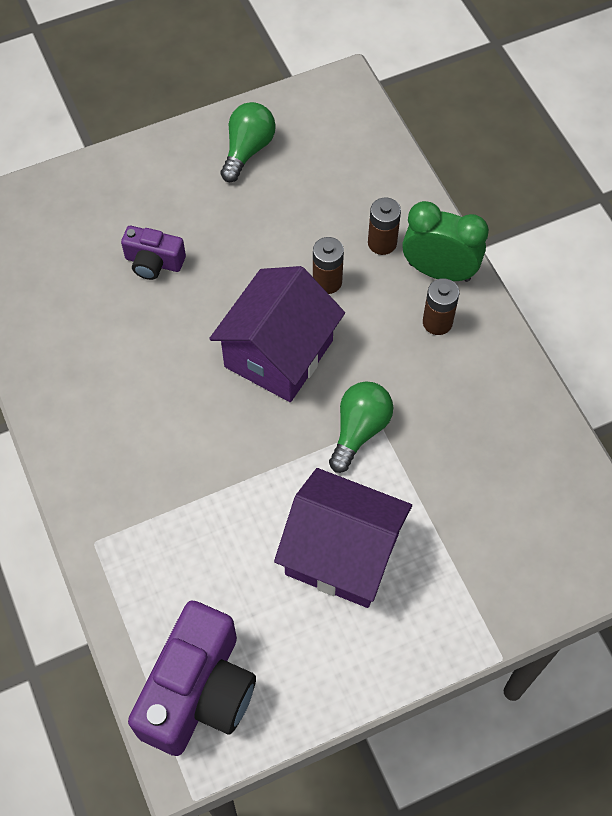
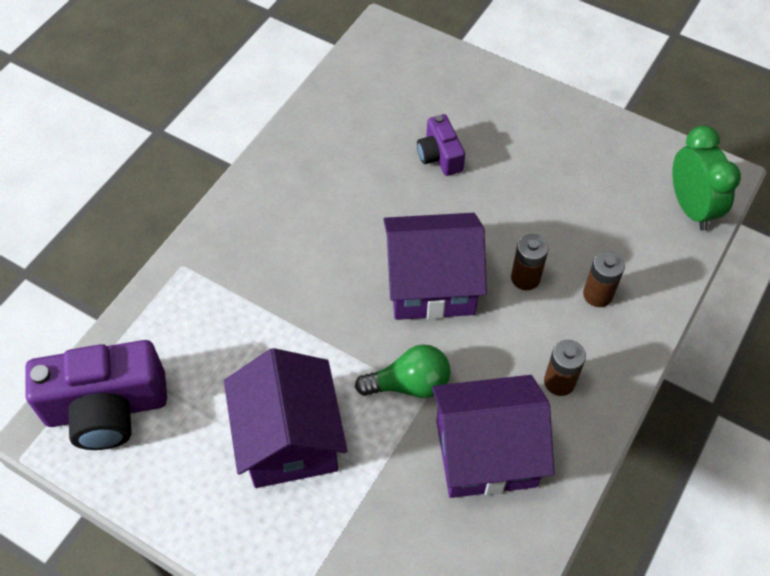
camera: 55 degrees right, 5 degrees down
(247, 150) = (594, 151): green light bulb -> none
(439, 271) = (610, 353): green clock -> green clock (691, 207)
(460, 414) = (486, 453): none -> purple house

